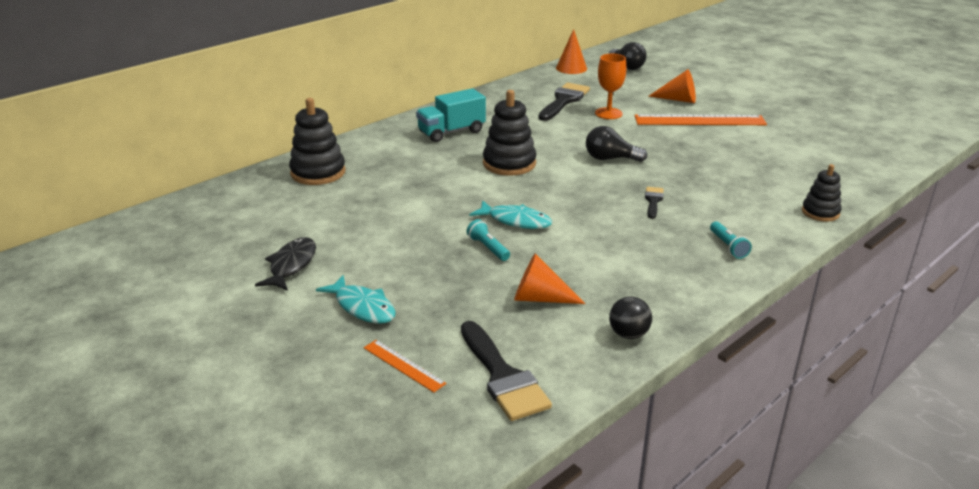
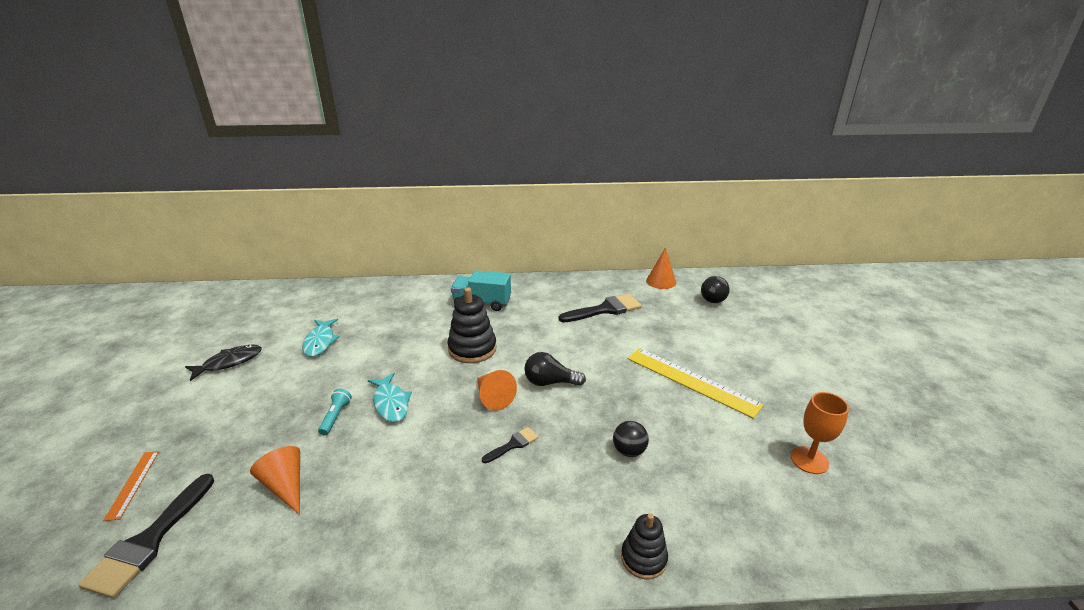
camera: 40 degrees right, 0 degrees up
(318, 172) = (358, 299): black stacking toy -> none
(362, 307) = (199, 419): turquoise fish -> turquoise fish (320, 342)
(608, 113) = (621, 337): orange goblet -> orange goblet (809, 460)
(610, 159) = (550, 382): black light bulb -> black light bulb turned 45 degrees counterclockwise
(628, 334) = (271, 570): black ball -> black ball (629, 451)
(678, 99) = (706, 349): orange cone -> orange cone (493, 397)
(699, 120) = (691, 381): orange ruler -> yellow ruler
(728, 246) = (491, 536): turquoise flashlight -> none

